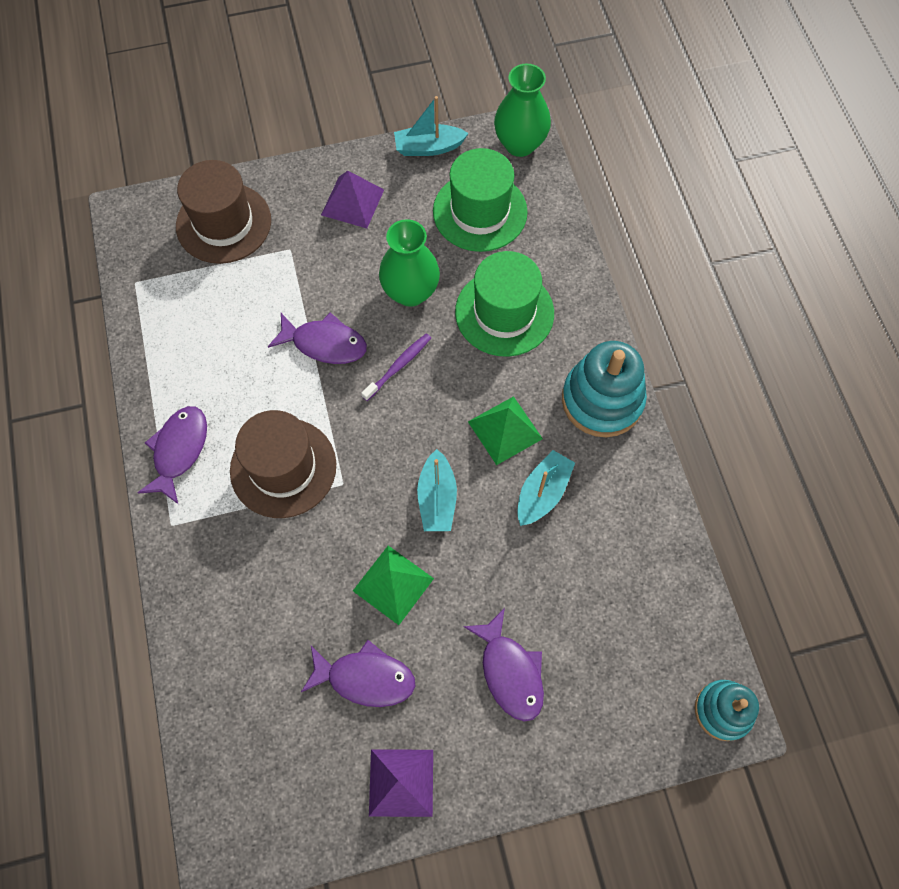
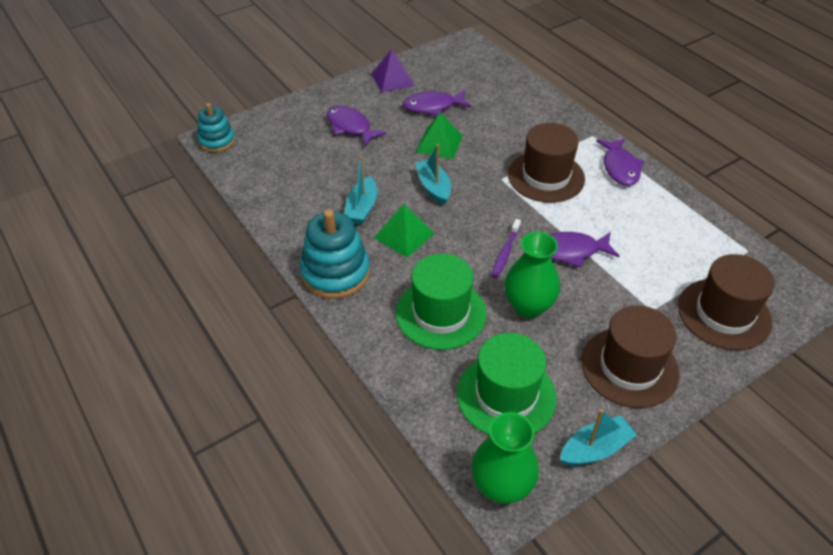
camera: 160 degrees right, 20 degrees down
(352, 202) = (629, 367): purple pyramid -> brown hat

